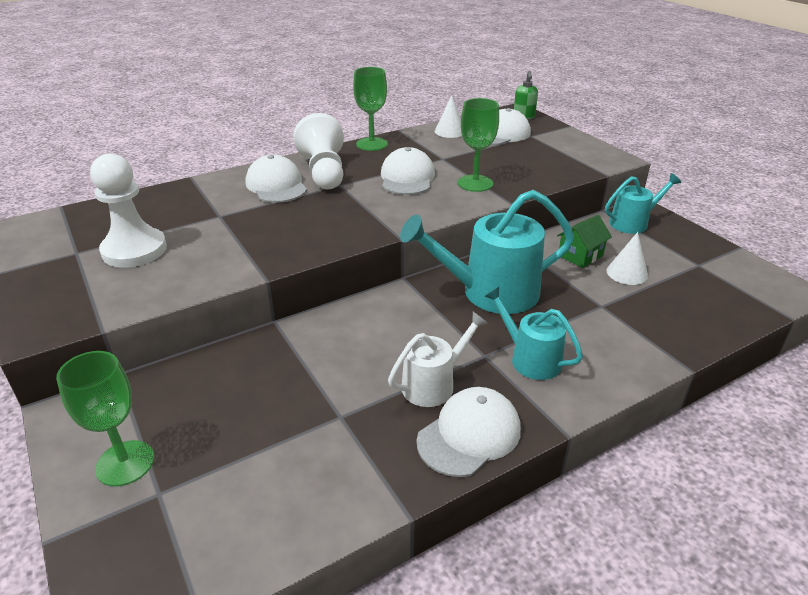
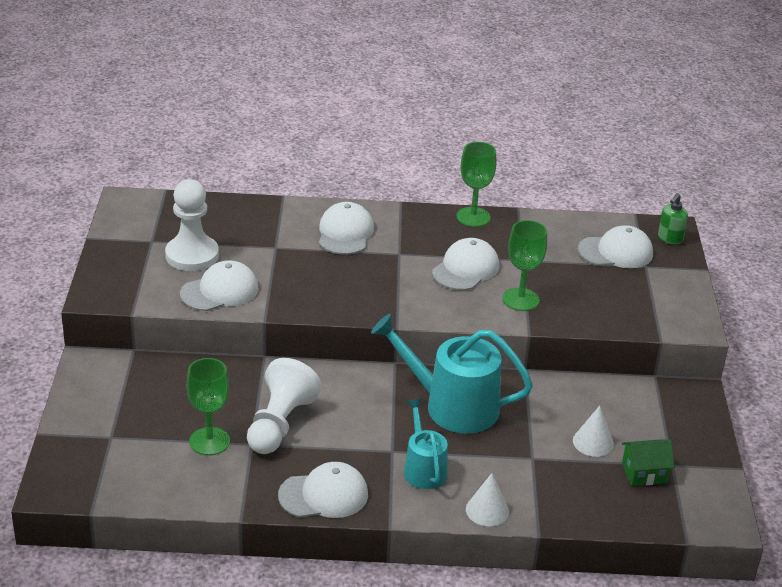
camera: 30 degrees right, 0 degrees up
(125, 463) = (103, 410): green goblet -> green goblet (209, 441)
(193, 271) = (220, 291): none -> white cap
(324, 172) = (398, 234): white pawn -> white pawn (279, 424)
(433, 384) = (333, 453): white watering can -> none
(450, 131) = (567, 229): white cone -> white cone (487, 510)
(580, 255) = (571, 409): green house -> green house (644, 473)
(632, 223) = (666, 401): turquoise watering can -> none

